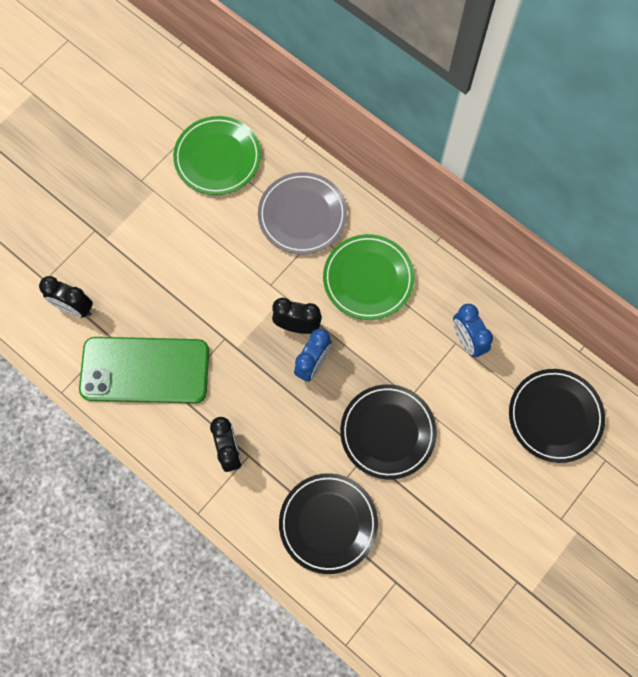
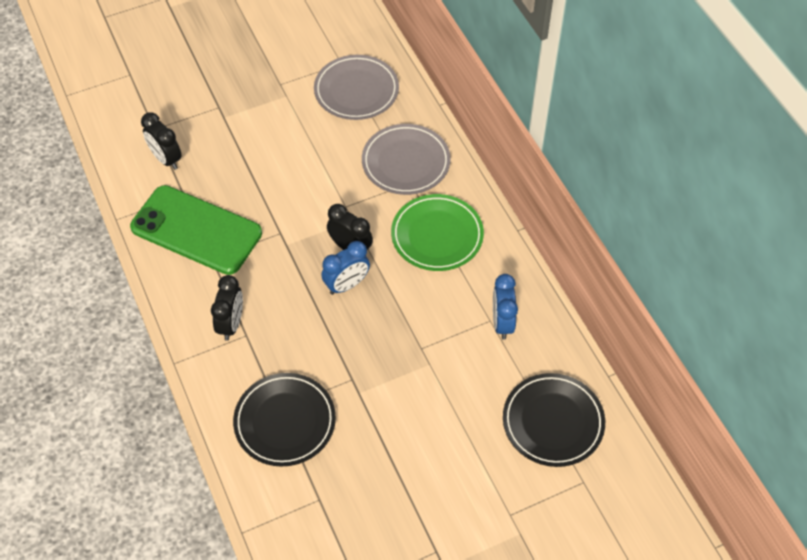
camera: 25 degrees right, 15 degrees down
(217, 158) = (356, 91): green plate -> grey plate
(387, 432) = (383, 369): black plate -> none

